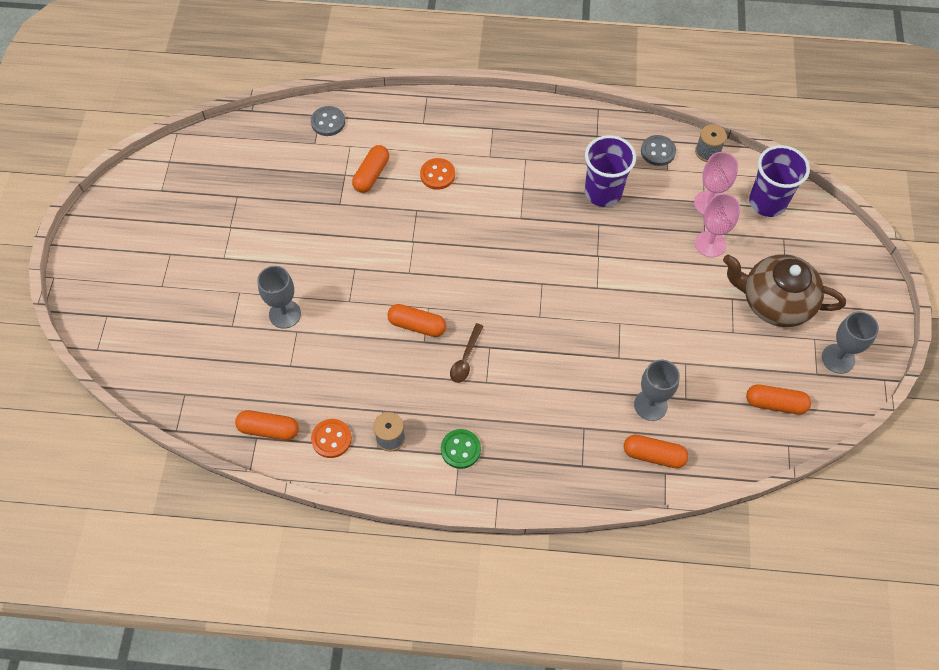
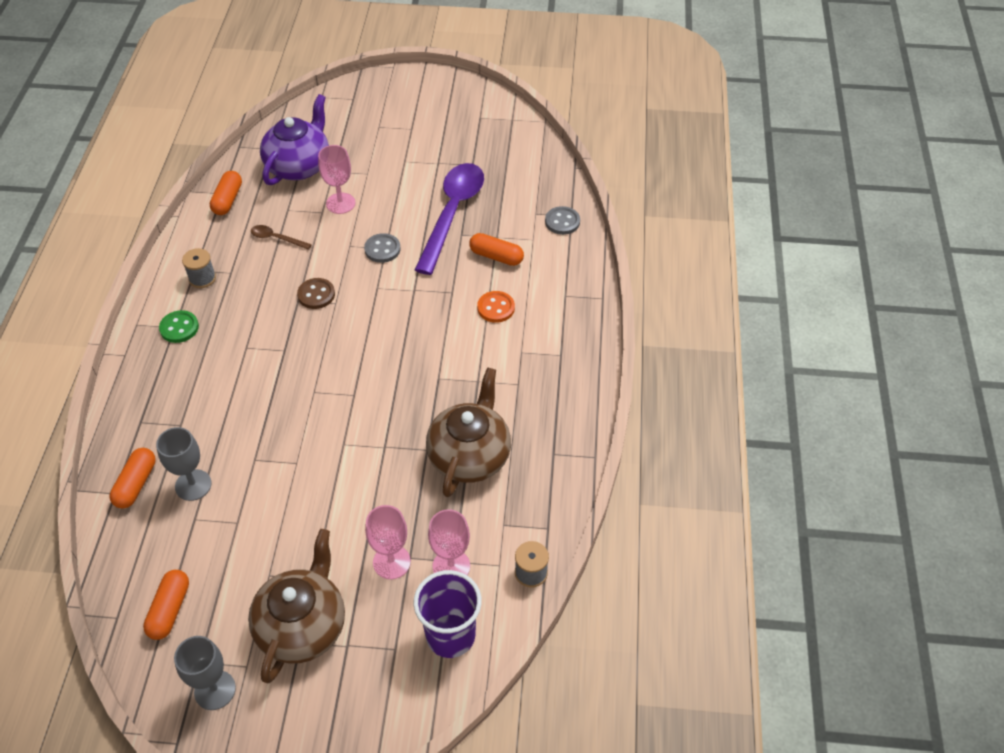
camera: 90 degrees right, 10 degrees down
(219, 361) = (299, 166): none -> purple teapot
(285, 314) = (340, 203): grey goblet -> pink goblet
(309, 212) = (452, 214): none -> purple spoon
(331, 439) = (210, 239): orange button -> none
(417, 325) = (316, 295): orange capsule -> brown button
(465, 359) = (274, 331): brown spoon -> brown spoon (276, 238)
(603, 192) = (470, 455): purple cup -> brown teapot
(658, 151) = (530, 516): grey button -> grey button (382, 249)

